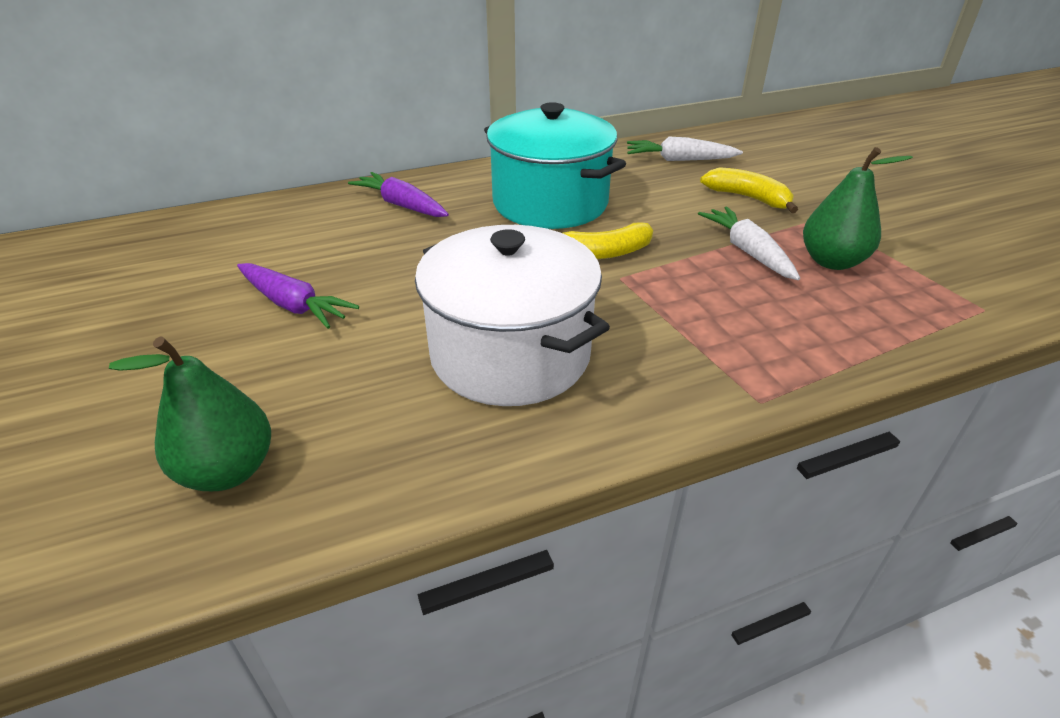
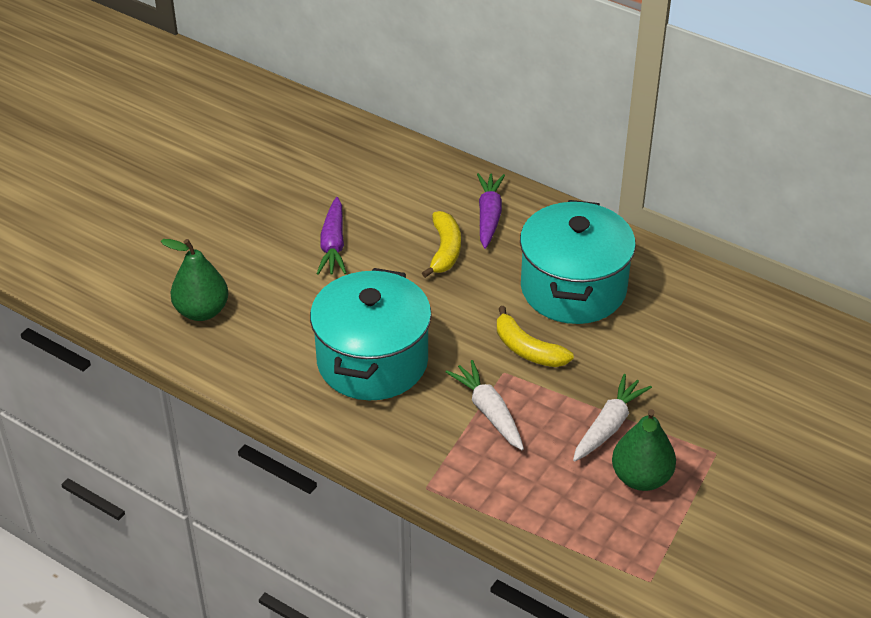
camera: 55 degrees right, 5 degrees up
(510, 354) = (372, 361): white pot -> turquoise pot
(679, 160) = (739, 328): white carrot -> white carrot (489, 412)
(748, 198) = (706, 397): yellow banana -> yellow banana (445, 250)

